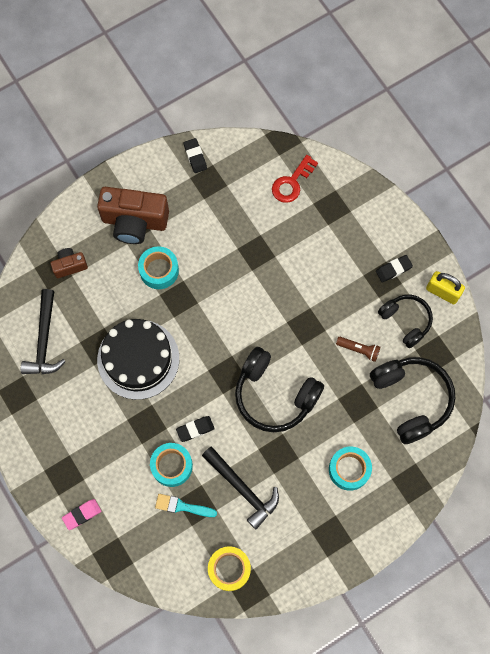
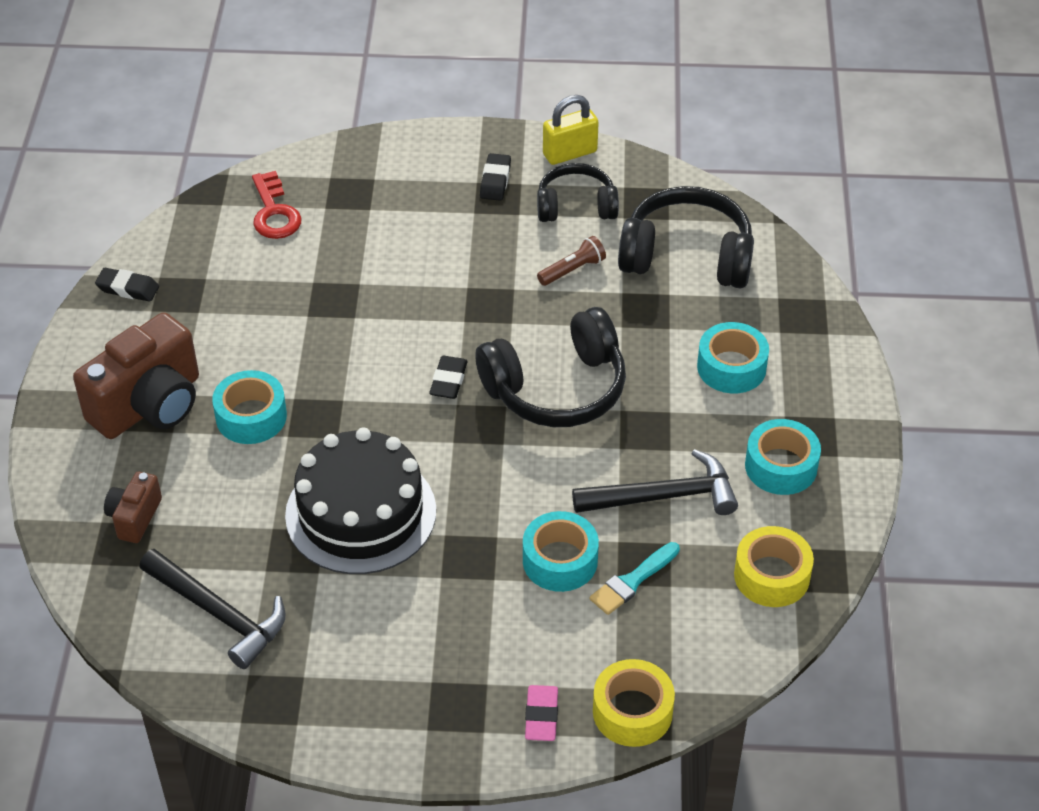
camera: 55 degrees left, 25 degrees down
(110, 553) = (632, 711): none -> yellow tape
(195, 429) = (528, 503): black eraser -> black eraser (448, 381)
(300, 533) = (781, 466): none -> turquoise tape

